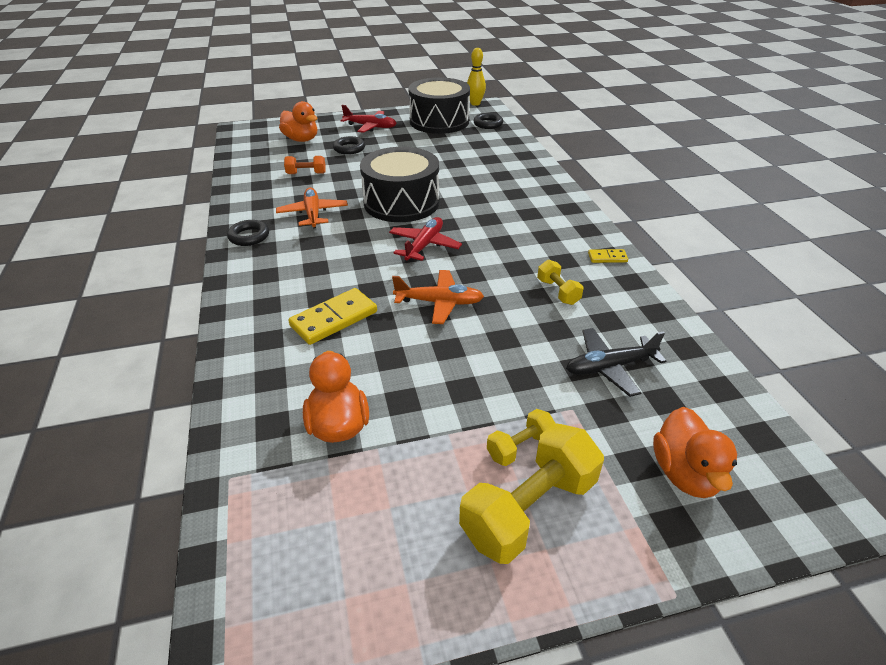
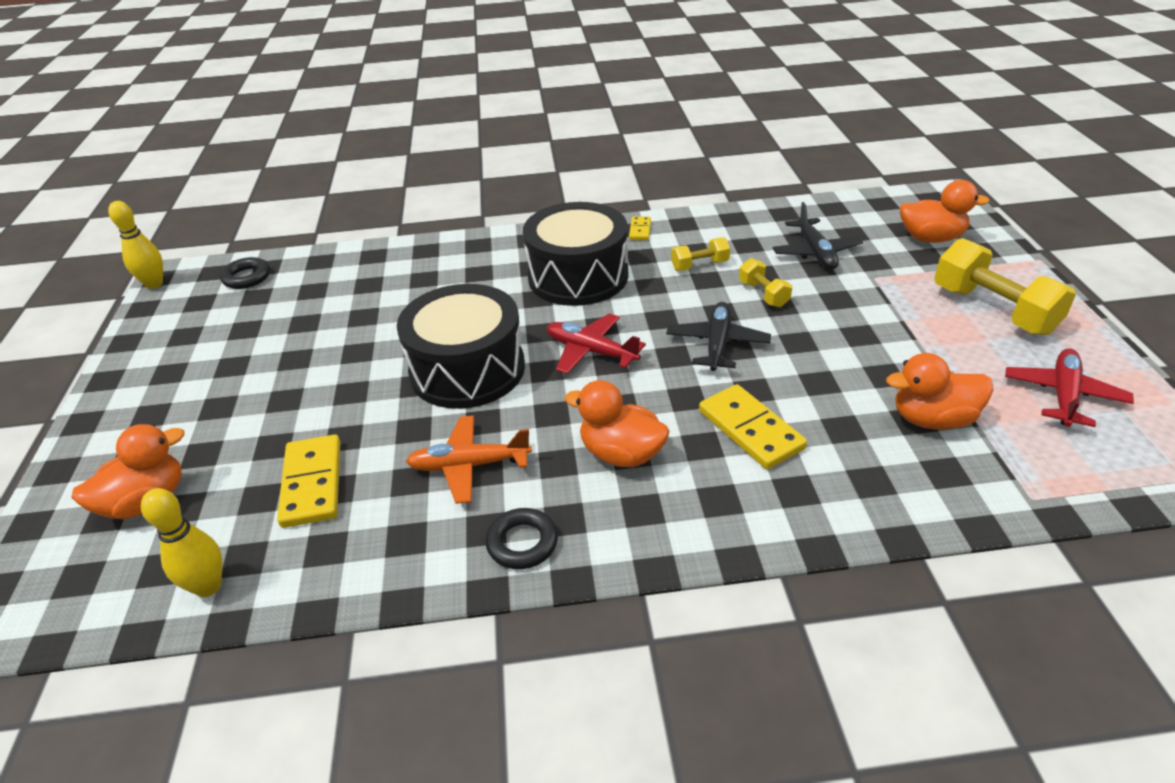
camera: 80 degrees left, 0 degrees up
(245, 163) = (208, 586): none -> yellow bowling pin
(306, 173) = (312, 483): orange dumbbell -> yellow domino
(315, 264) = (621, 454): none -> orange duck
(349, 148) = (238, 430): black ring -> none
(370, 127) = (157, 404): red plane -> red plane (1063, 395)
(439, 121) = (198, 324): black drum -> black drum (578, 276)
(439, 302) = (717, 344): orange plane -> black plane
(520, 447) = (927, 308): yellow dumbbell -> yellow dumbbell (763, 294)

